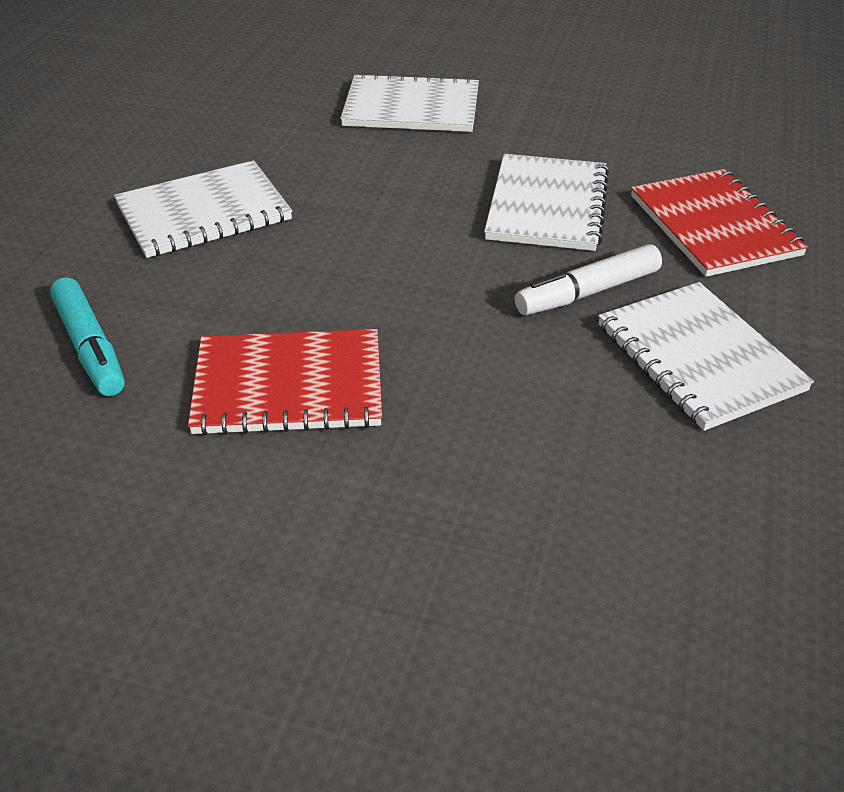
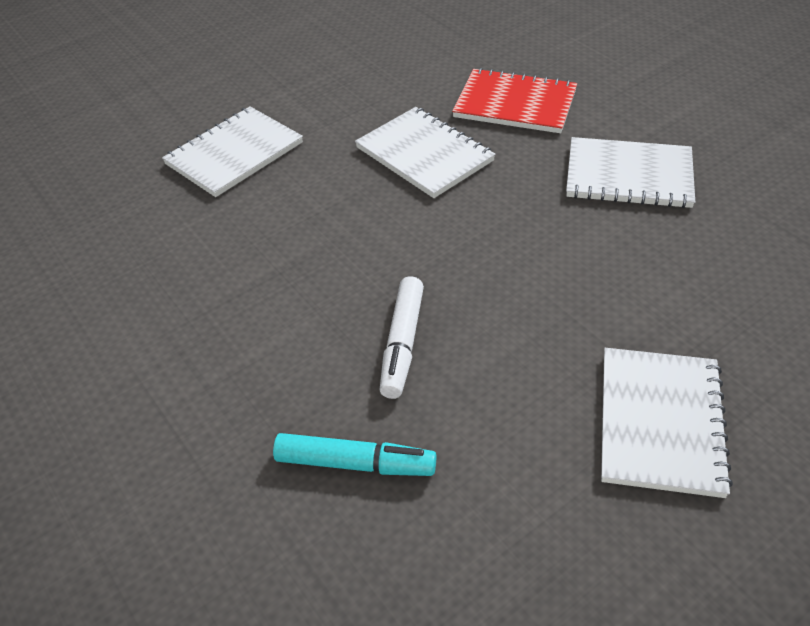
camera: 50 degrees left, 5 degrees up
(204, 213) = (243, 322): white notebook -> white notebook (660, 422)
(288, 386) = (503, 366): red notebook -> none
(587, 292) = (530, 185): white marker -> white marker (402, 344)

